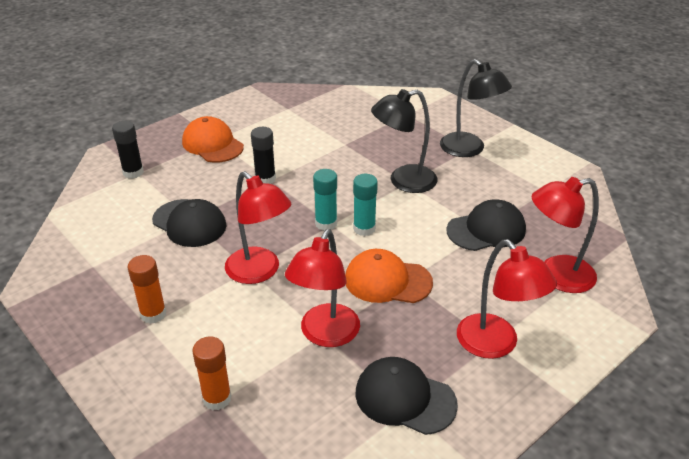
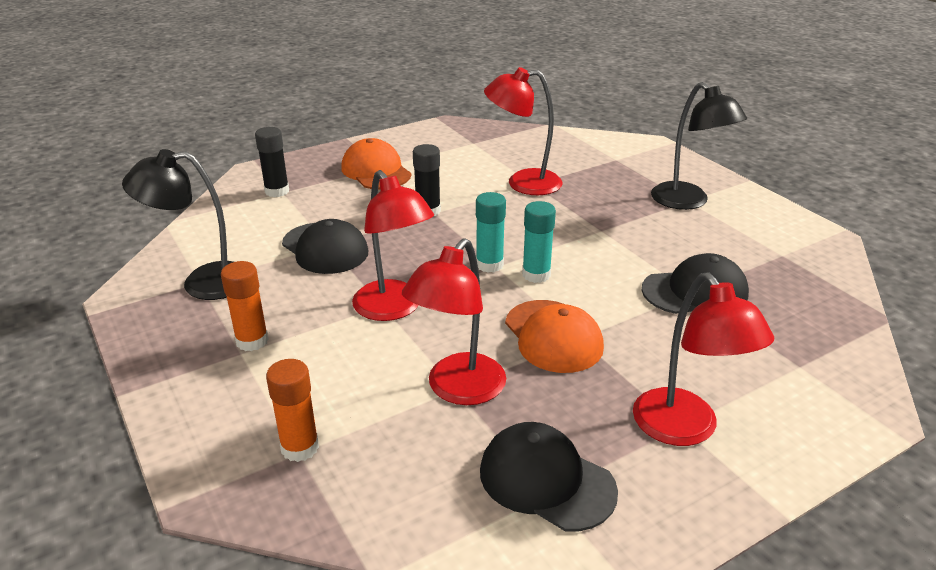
camera: 10 degrees right, 5 degrees down
(387, 281) = (553, 336): orange cap -> orange cap turned 135 degrees counterclockwise
(403, 181) = (597, 228): black lamp -> black lamp (203, 282)
(556, 276) = (783, 355): red lamp -> red lamp (522, 183)

